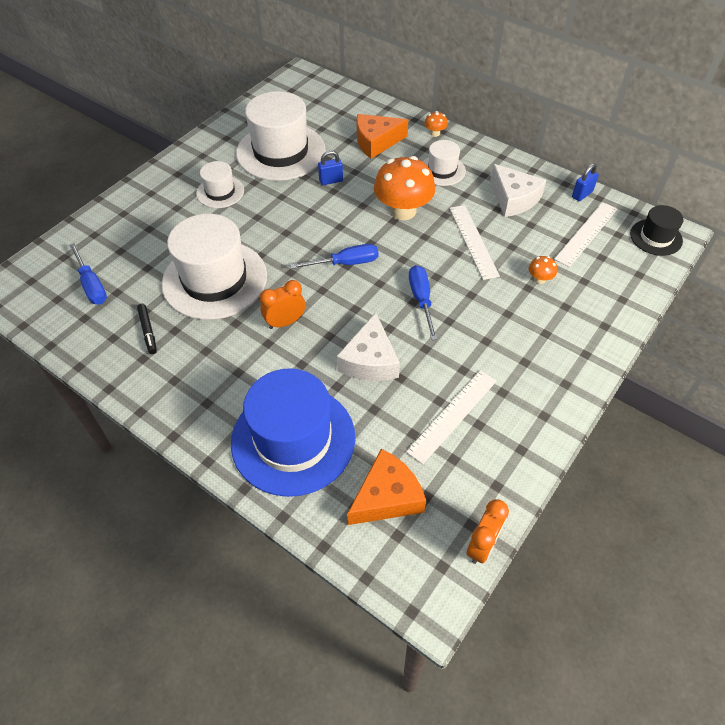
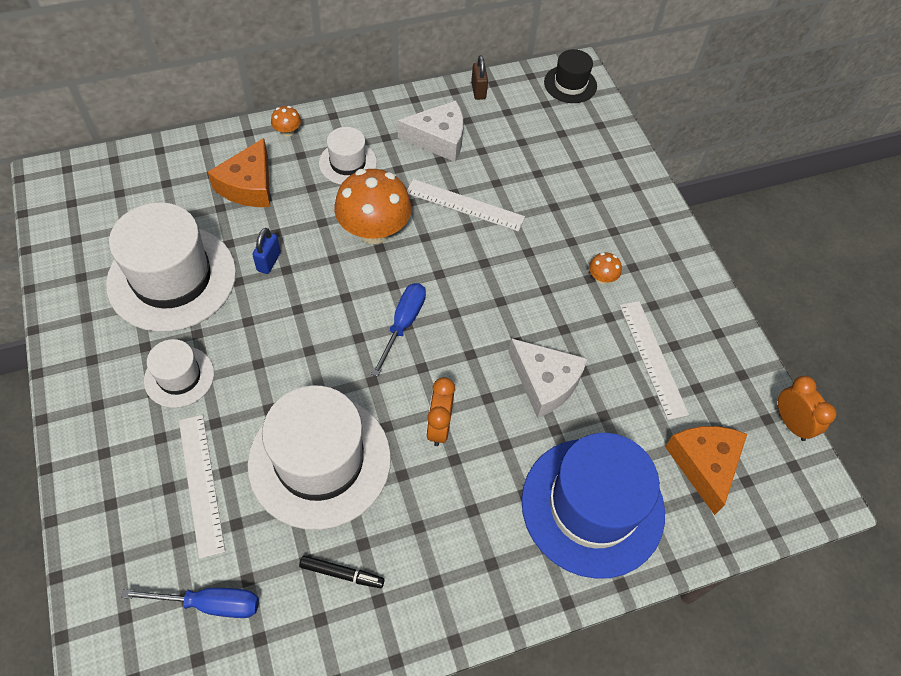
camera: 60 degrees left, 5 degrees up
(421, 300) = (504, 293): blue screwdriver -> none
(539, 279) = (551, 191): orange mushroom -> orange mushroom (601, 278)
(582, 194) = (478, 91): blue padlock -> brown padlock
(586, 233) = (527, 123): white ruler -> white ruler (201, 483)

